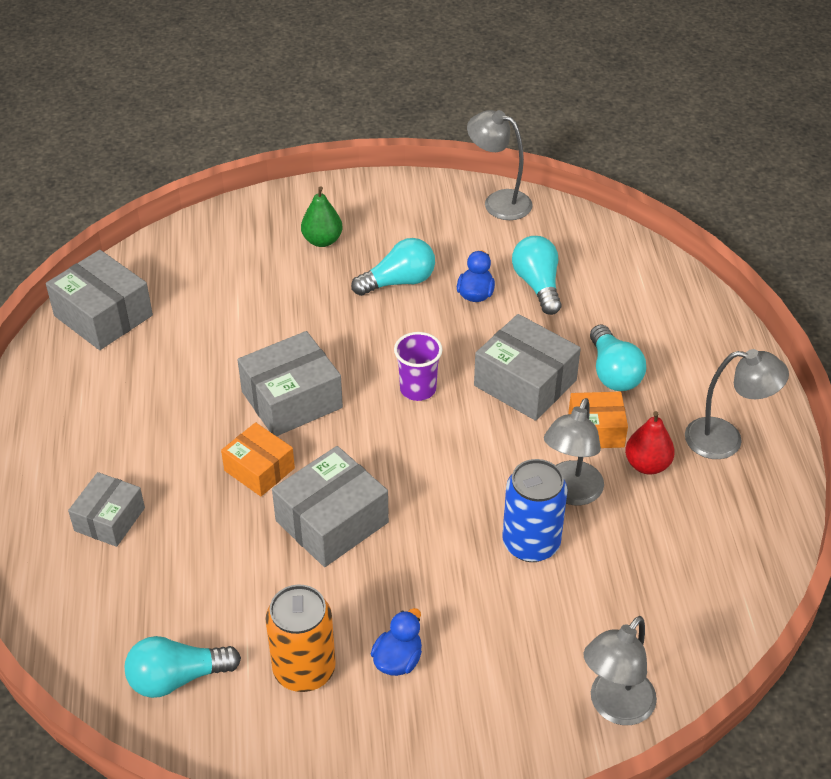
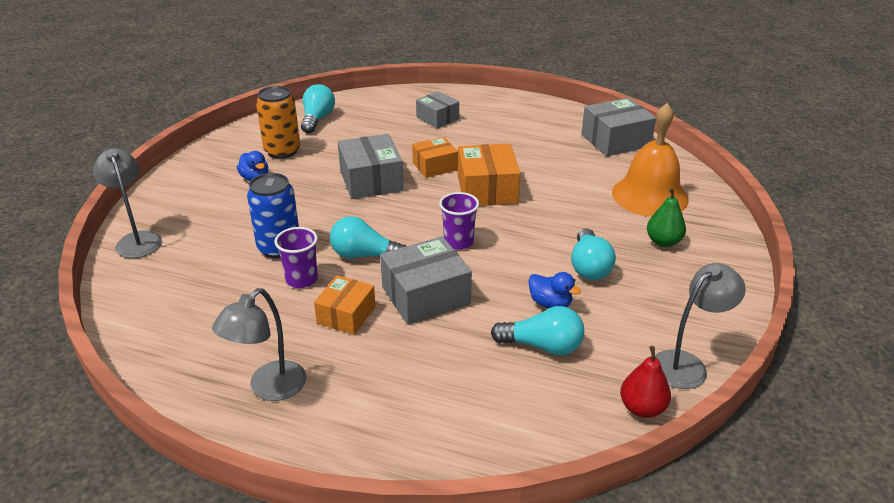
camera: 115 degrees right, 10 degrees down
(232, 264) = (650, 196): none -> orange bell
(292, 400) = (487, 189): grey box -> orange box
(570, 493) = (301, 279): grey lamp -> purple cup
(613, 372) = (400, 351): turquoise light bulb -> turquoise light bulb (364, 255)
(647, 465) = (289, 329): red pear -> red pear (642, 408)

